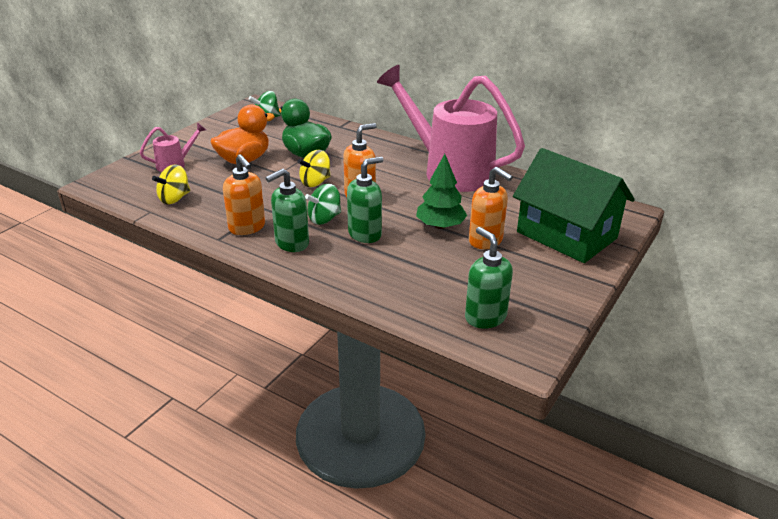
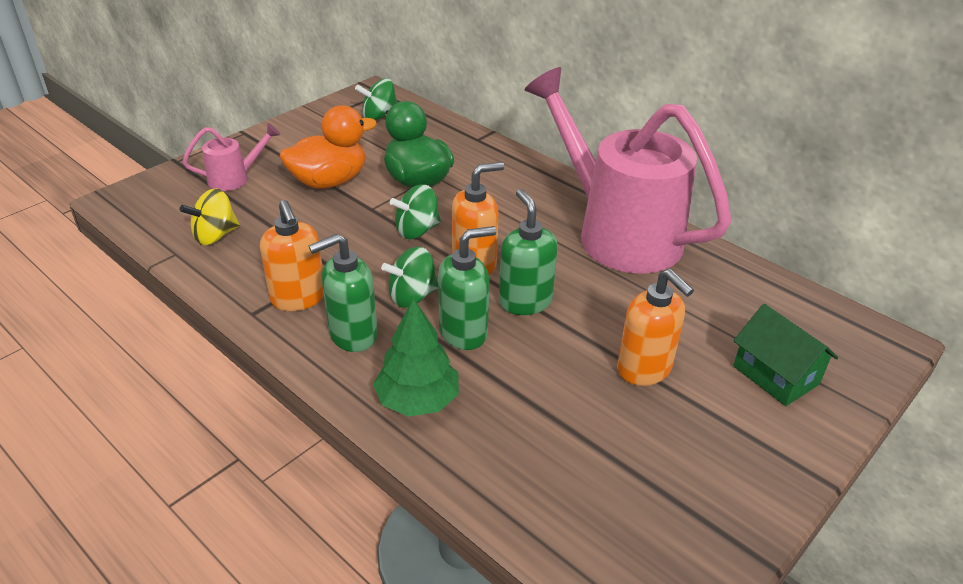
camera: 10 degrees right, 5 degrees up
(315, 182) = (417, 230): yellow spinning top -> green spinning top
(440, 226) = (580, 332): green tree -> green tree (418, 400)
(485, 317) = (611, 521): green soap dispenser -> green soap dispenser (525, 301)
(566, 235) = (775, 375): green house -> green house, size x0.54

